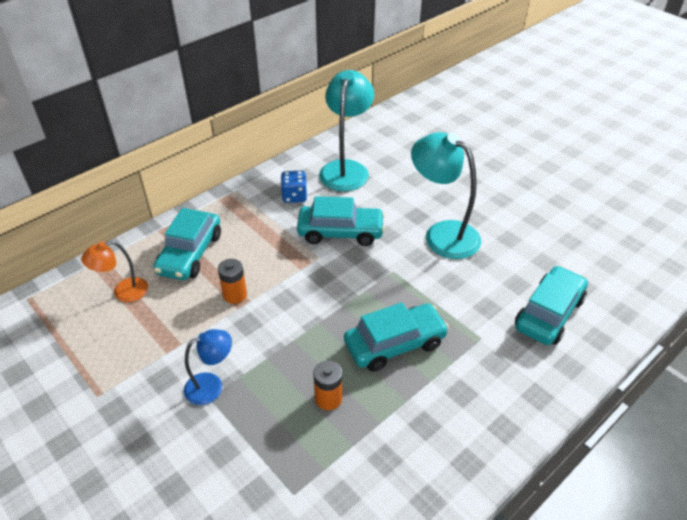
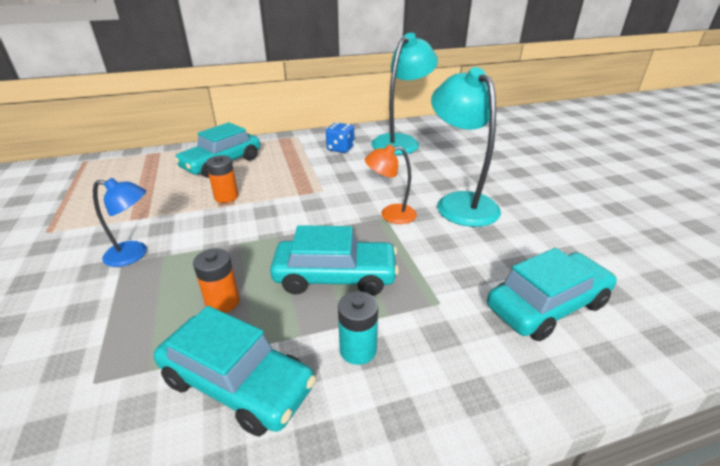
camera: 25 degrees right, 10 degrees down
(123, 292) = (147, 173): orange lamp -> orange lamp (390, 214)
(340, 232) = (359, 179): turquoise car -> turquoise car (238, 383)
(451, 395) = (358, 349): none -> turquoise battery

